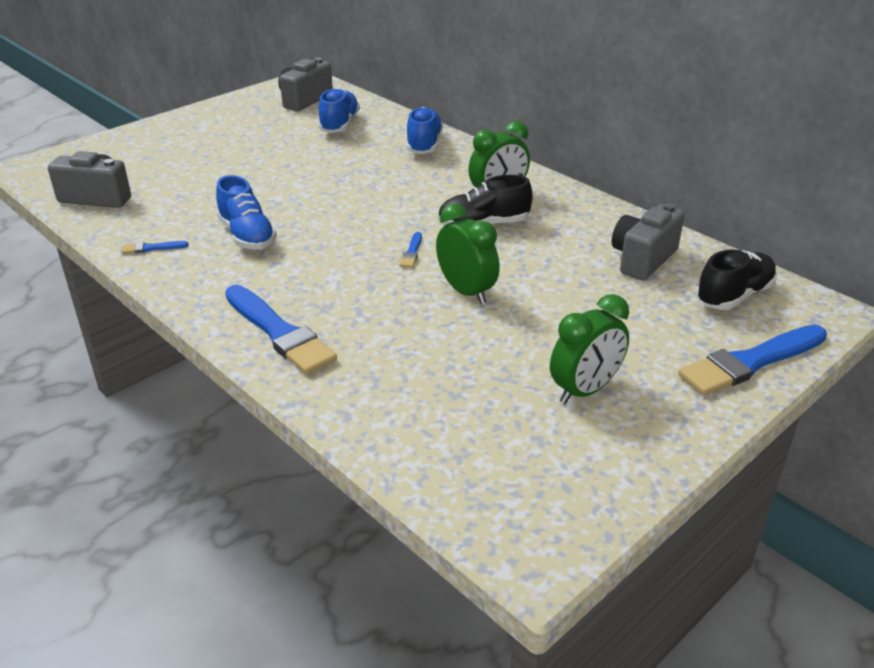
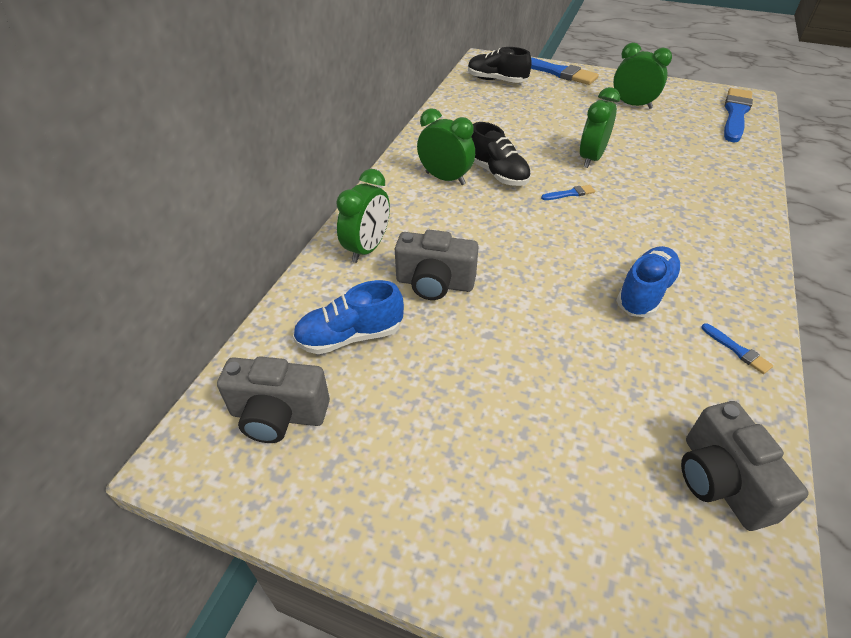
camera: 115 degrees left, 10 degrees up
(279, 333) = (728, 216): blue brush -> blue brush (735, 114)
(424, 144) = (367, 248): blue shoe -> green clock
(642, 259) = (483, 109): grey camera -> grey camera (434, 283)

